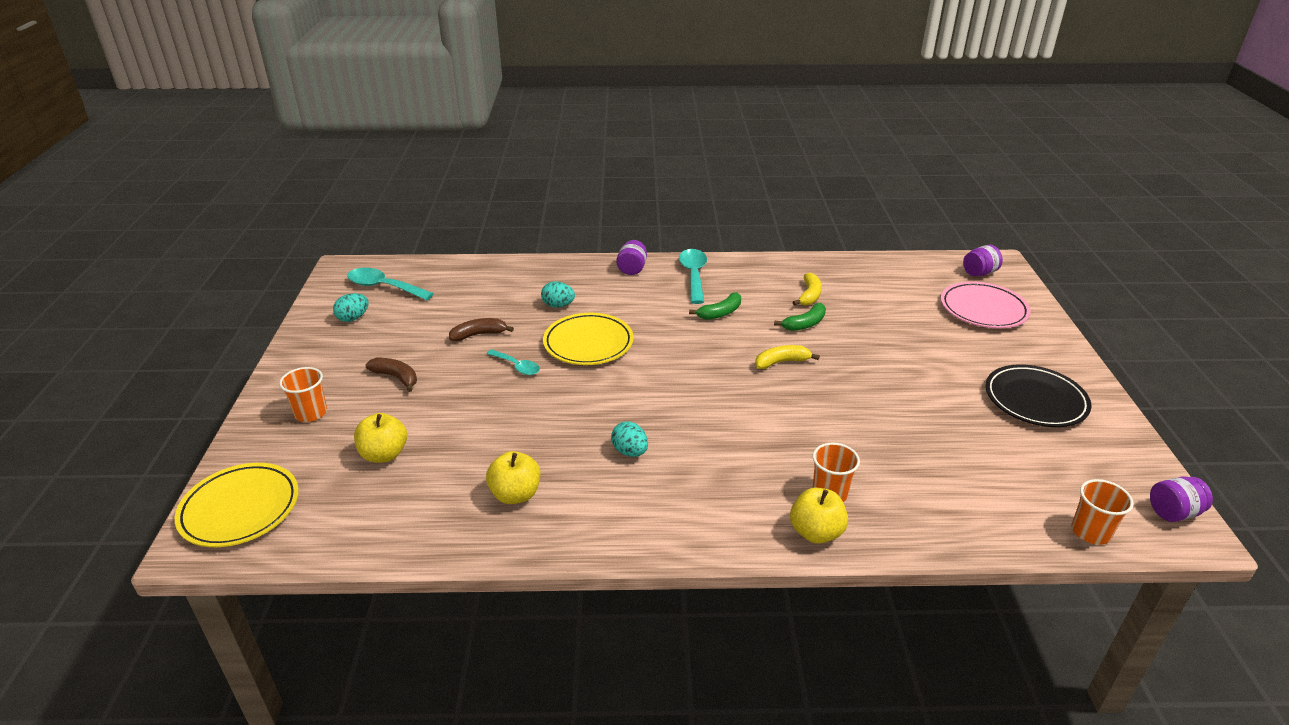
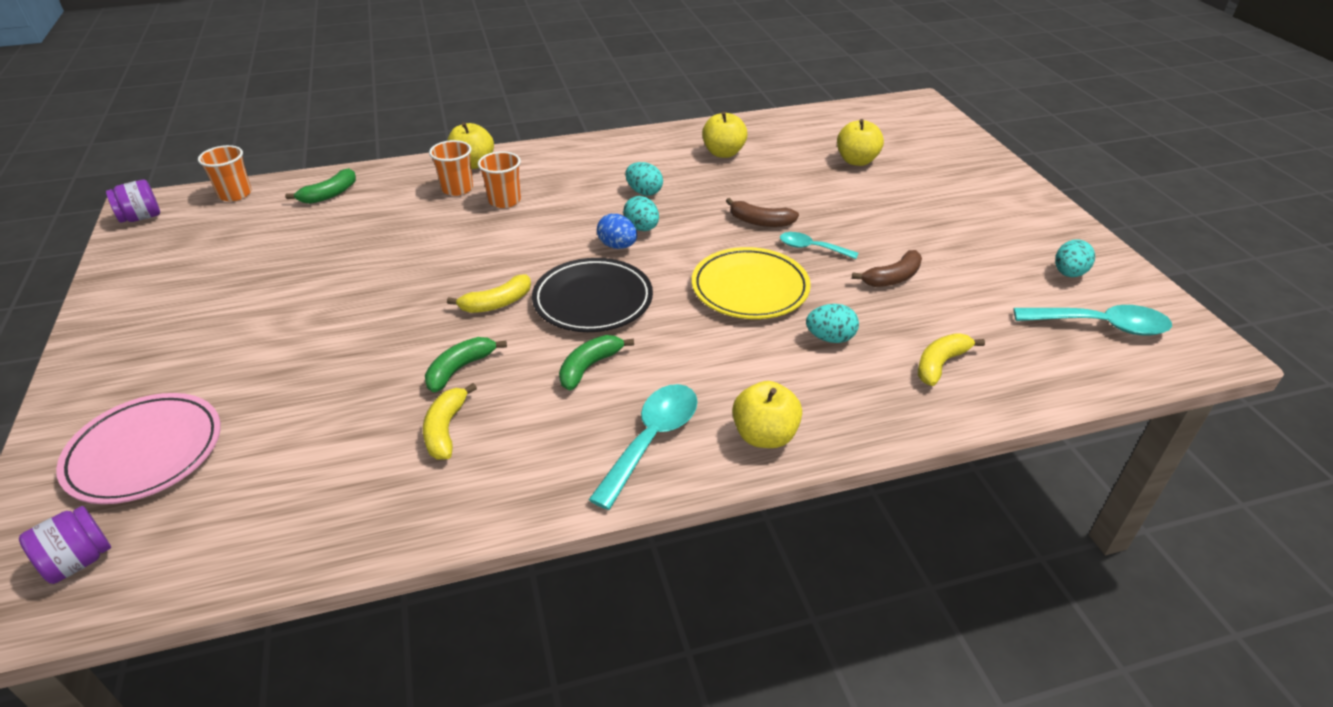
camera: 165 degrees right, 5 degrees up
(240, 509) = (919, 120): yellow plate -> none
(311, 413) = (962, 178): orange cup -> orange cup (504, 201)
(396, 377) = (926, 218): brown banana -> brown banana (760, 222)
(505, 283) = (940, 364): none -> yellow banana
(632, 269) = (764, 436): purple jar -> yellow apple
(648, 409) = (642, 228): none -> turquoise egg
(676, 395) = (617, 246): none -> blue egg
(693, 275) = (651, 440): turquoise spoon -> turquoise spoon turned 135 degrees counterclockwise
(975, 510) = (329, 194): none -> green banana
(1035, 400) = (187, 304): black plate -> black plate (593, 300)

